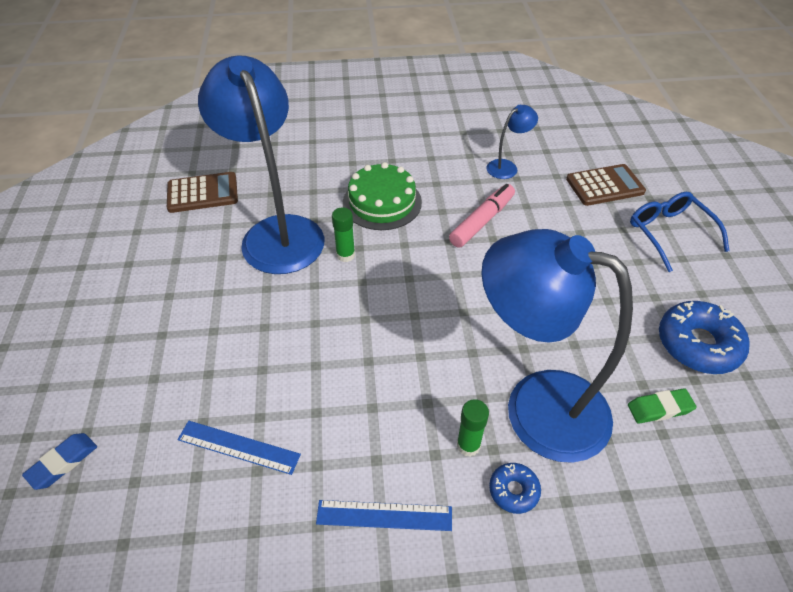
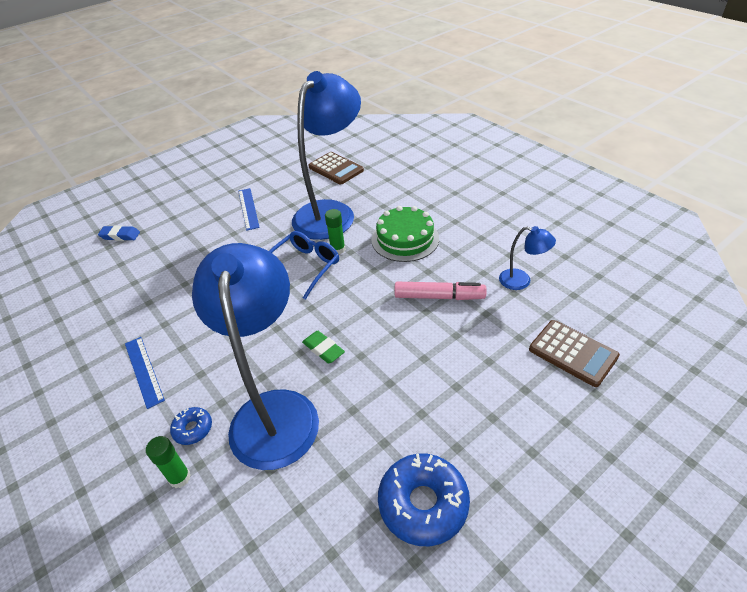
camera: 60 degrees right, 5 degrees down
(238, 447) = (160, 287): blue ruler -> blue ruler (248, 208)
(468, 445) = (217, 387): green glue stick -> green glue stick (180, 478)
(659, 408) = (324, 497): green eraser -> green eraser (323, 349)
(669, 233) = (558, 428): blue glasses -> blue glasses (305, 267)

